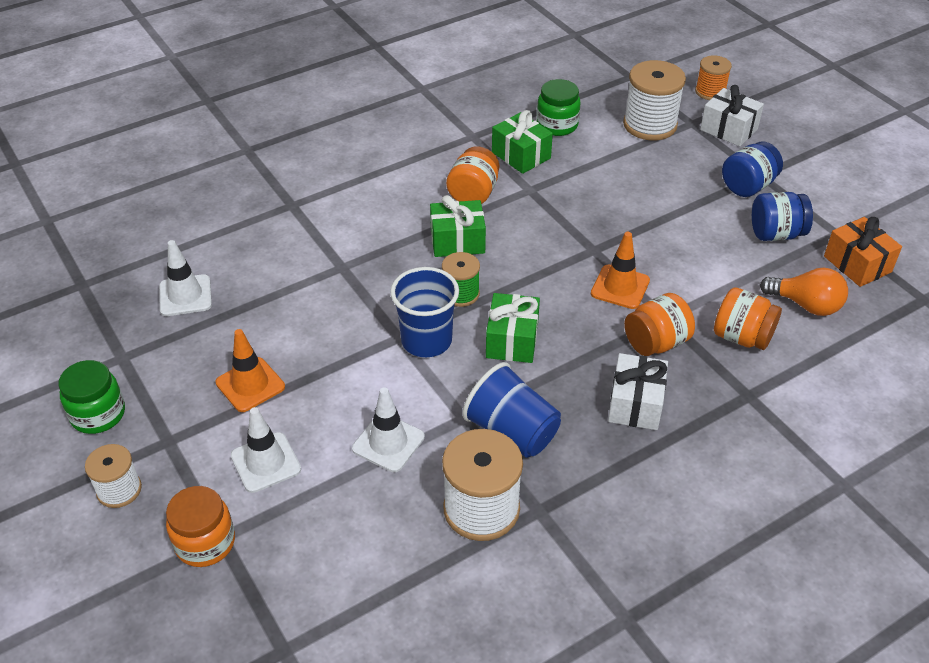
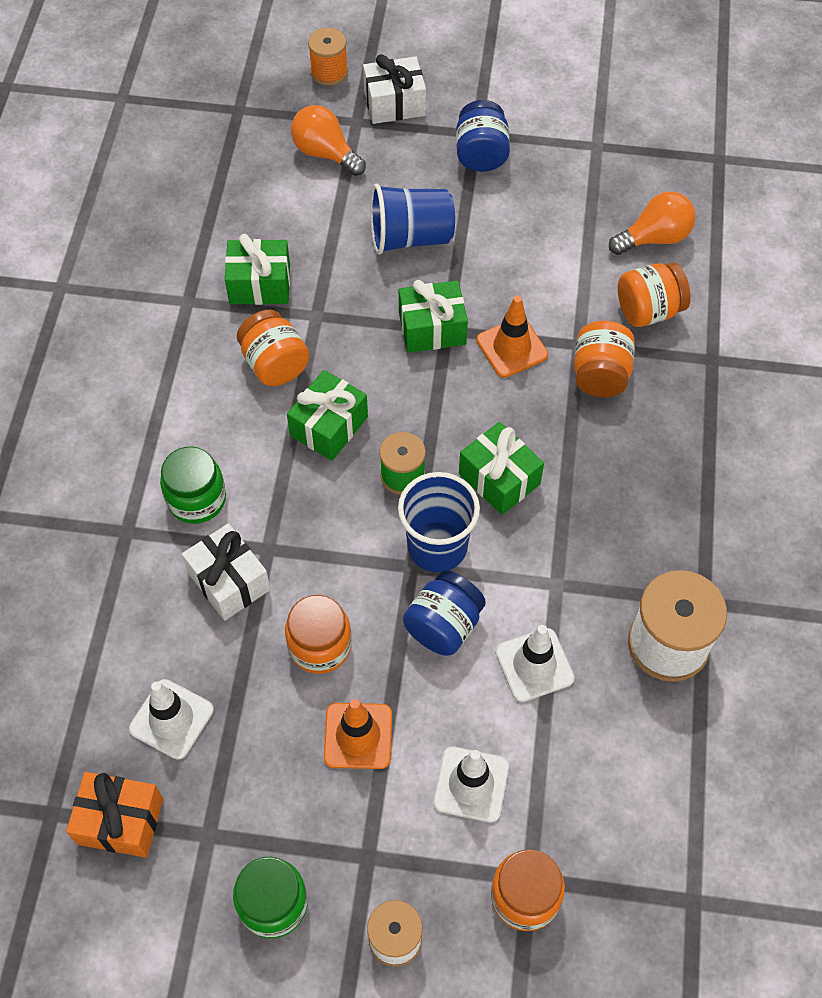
camera: 50 degrees left, 15 degrees up
(297, 329) = (320, 646): none -> orange jar
(512, 432) = (604, 558): blue cup -> blue cup (410, 237)
(557, 125) = (247, 222): green jar -> green jar (196, 499)
(586, 243) = (432, 328): none -> green gift
(635, 404) = (653, 444): white gift -> white gift (229, 581)
(650, 125) = (325, 153): white spool -> orange light bulb
(776, 234) = (557, 186): blue jar -> blue jar (443, 625)
(857, 264) = (643, 165): orange gift -> orange gift (120, 821)

